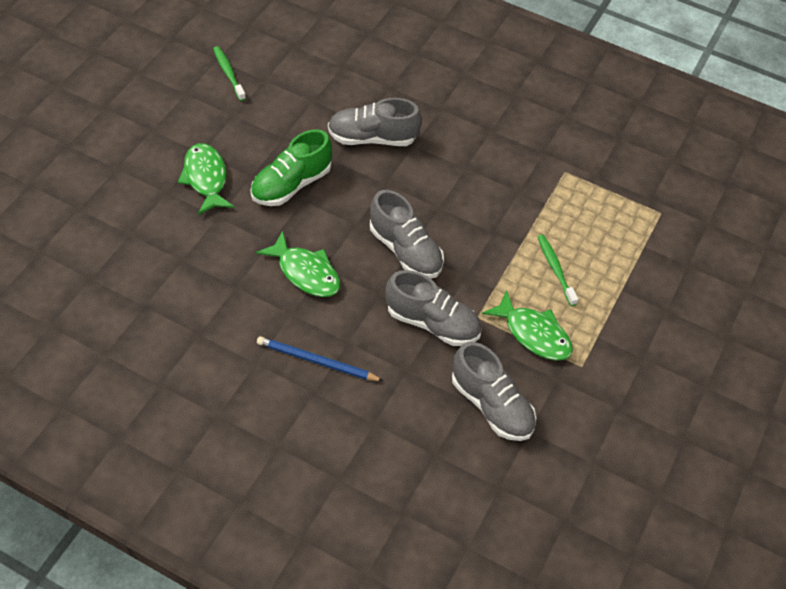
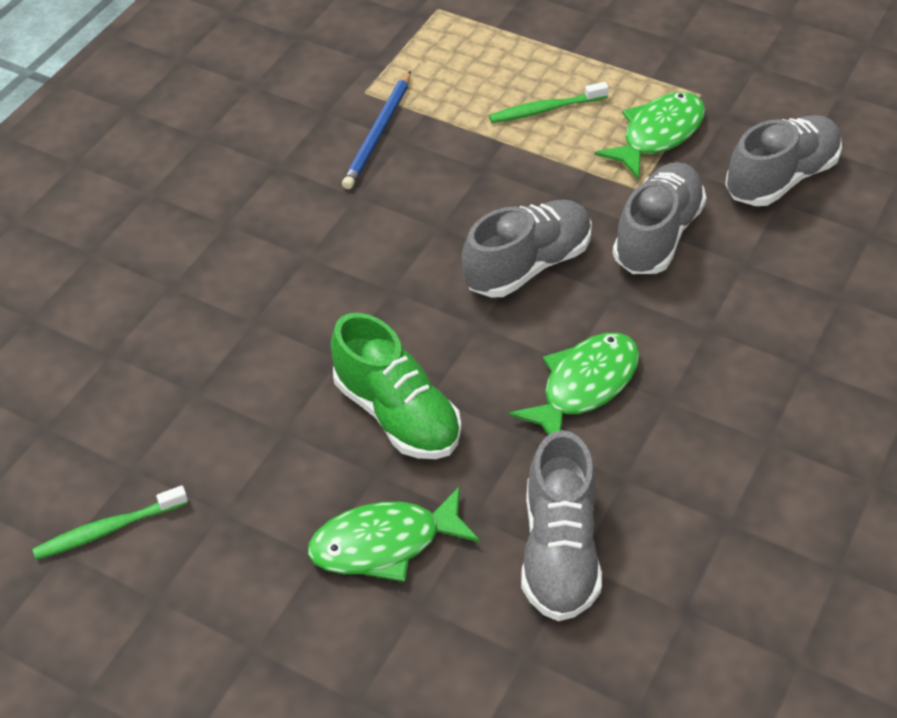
camera: 85 degrees left, 5 degrees down
(316, 361) = (750, 365): blue pencil -> blue pencil (378, 133)
(372, 138) = (290, 308): grey shoe -> grey shoe (559, 551)

